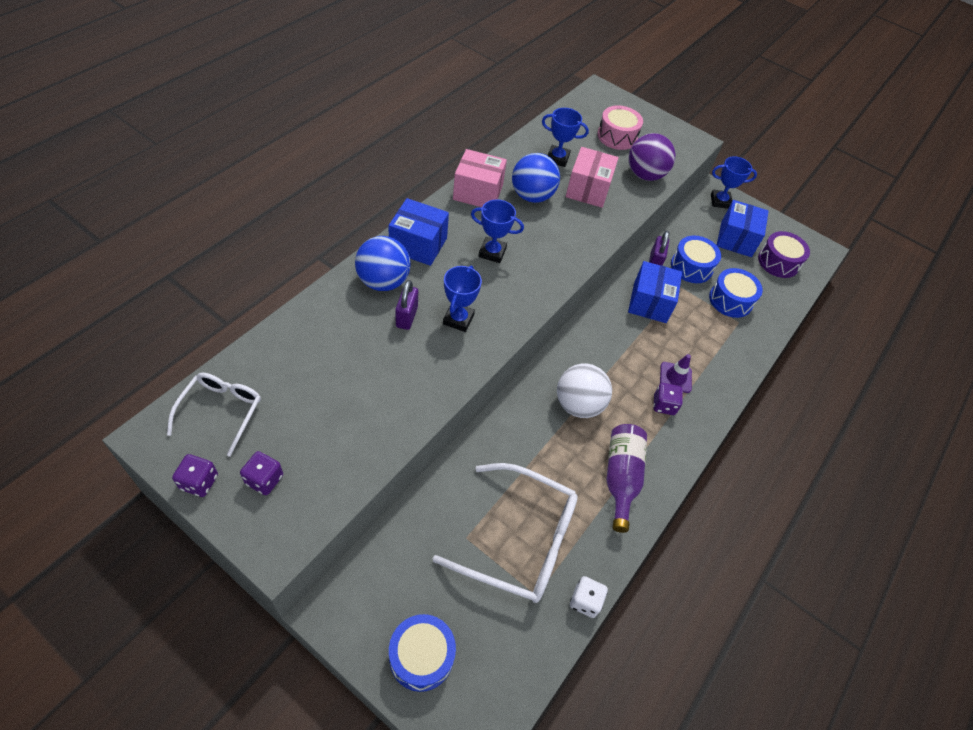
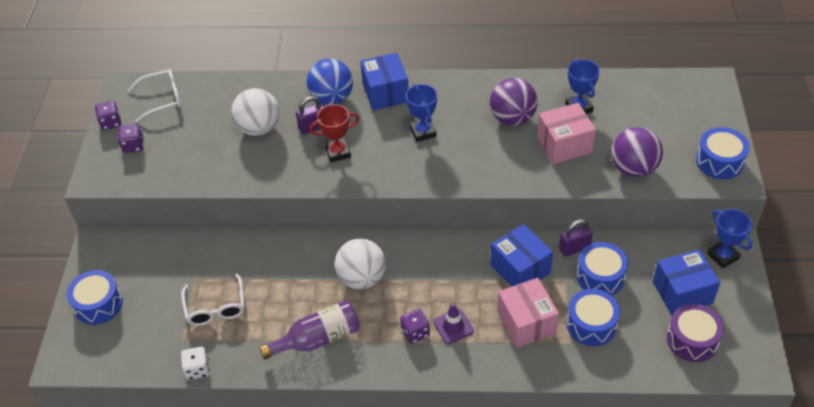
camera: 65 degrees right, 5 degrees down
(362, 356) = (259, 128): none -> white ball
(458, 319) = (338, 152): blue trophy -> red trophy
(478, 192) = (477, 89): pink box -> pink box (526, 322)
(519, 540) = (215, 307): white glasses -> white glasses, size x0.58
(532, 196) = (512, 118): blue ball -> purple ball
(617, 136) = (661, 126): pink drum -> none
(649, 302) = (520, 269): blue box -> blue box turned 75 degrees clockwise
(674, 136) = (719, 161): none -> blue drum

